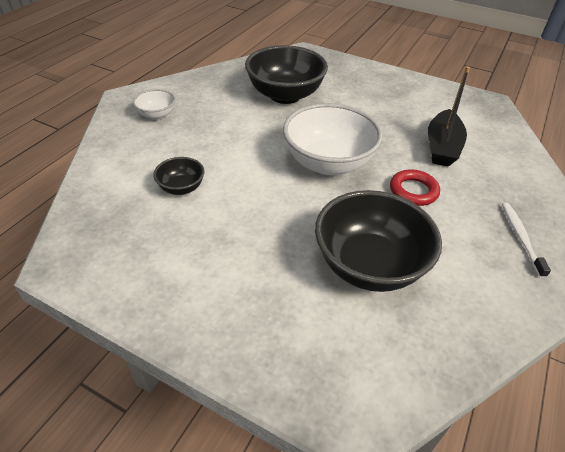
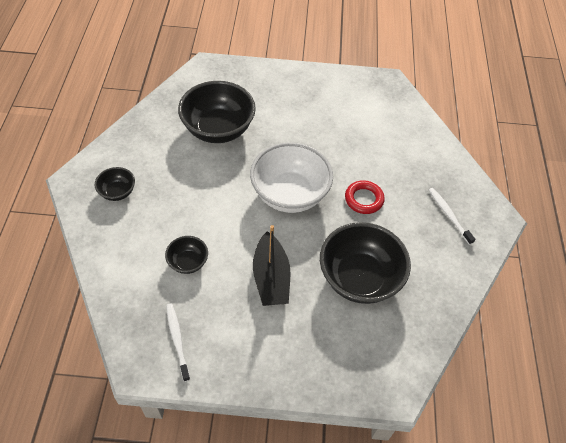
camera: 25 degrees left, 10 degrees up
(118, 253) = (177, 340): none -> white toothbrush
(157, 115) = (117, 192): white bowl -> black bowl
(442, 147) = (368, 146): black boat -> black boat (271, 278)

